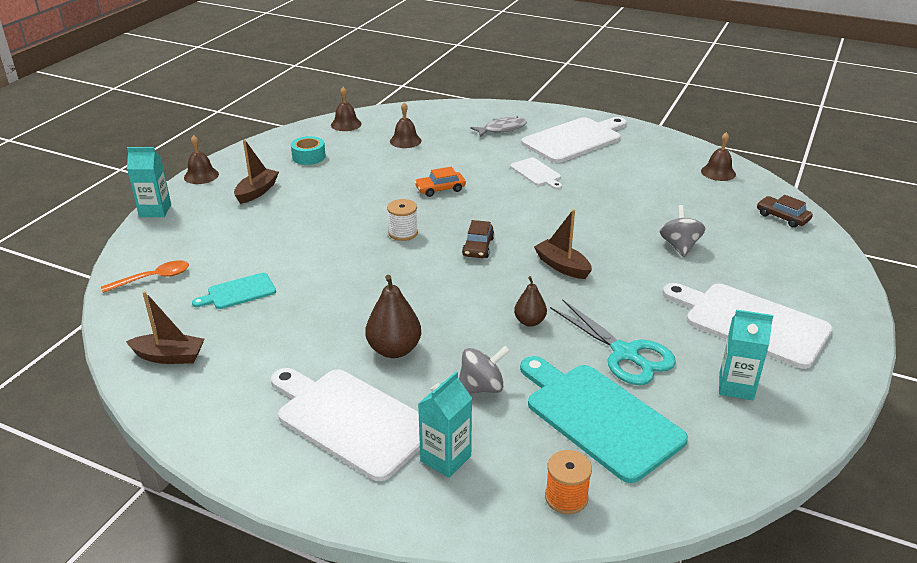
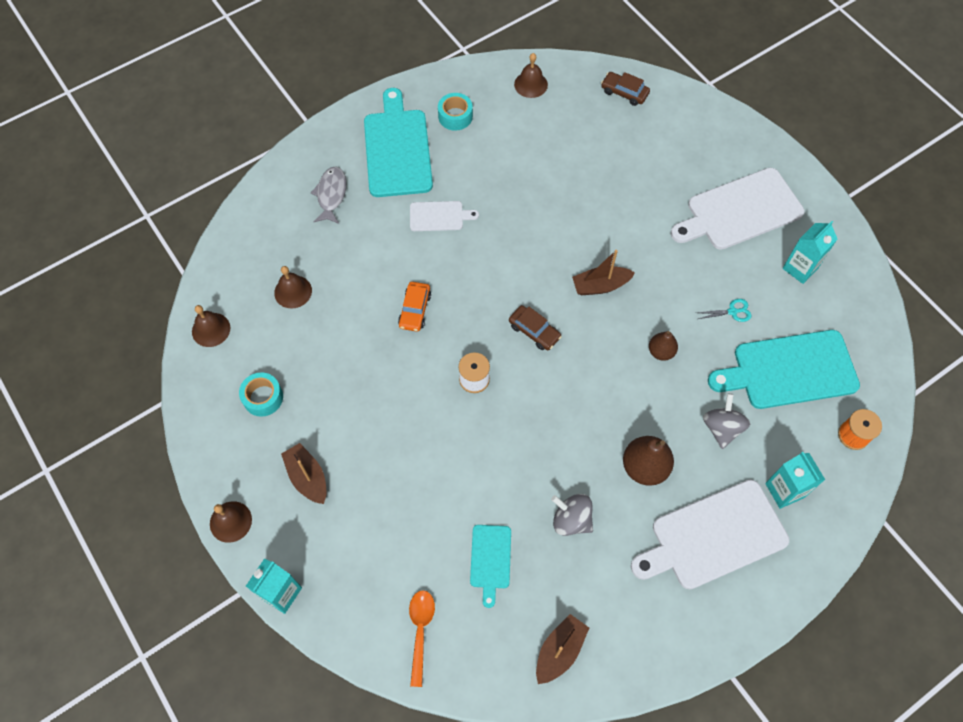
camera: 60 degrees left, 30 degrees up
(575, 139) = (397, 149): white cutting board -> turquoise cutting board
(625, 354) = (732, 311): turquoise scissors -> turquoise scissors, size x0.46
(637, 152) = (455, 116): none -> turquoise tape
(679, 246) = (621, 187): grey spinning top -> grey spinning top (571, 520)
(782, 217) = (624, 92): brown car -> brown car turned 45 degrees clockwise

